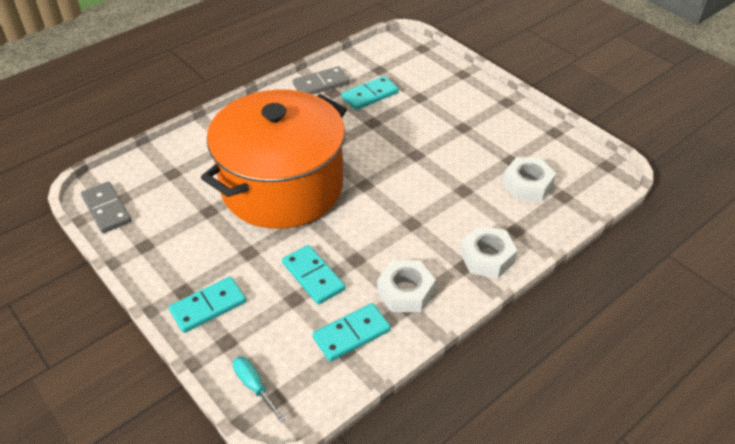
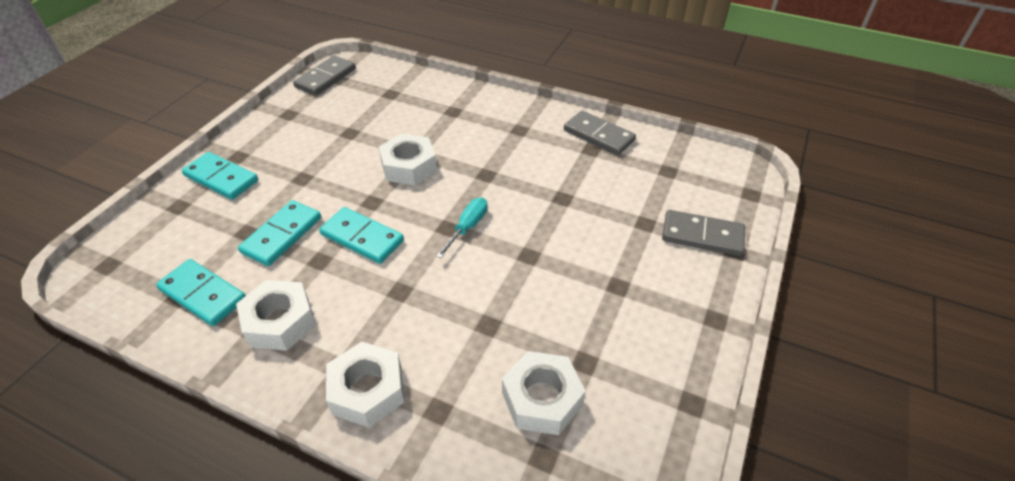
camera: 65 degrees right, 0 degrees up
(254, 386) = (122, 245): turquoise screwdriver -> turquoise screwdriver (467, 227)
(282, 186) = (409, 166): orange pot -> white nut
(370, 95) = (611, 179): turquoise domino -> turquoise domino (362, 238)
(443, 80) = (702, 235): none -> grey domino

